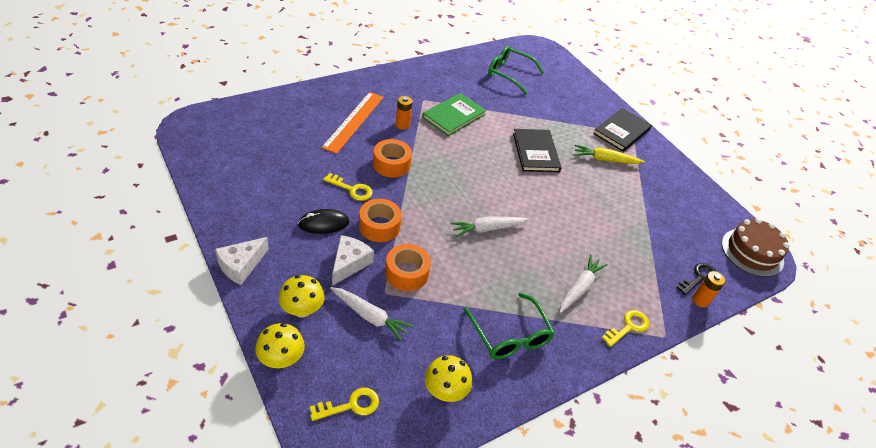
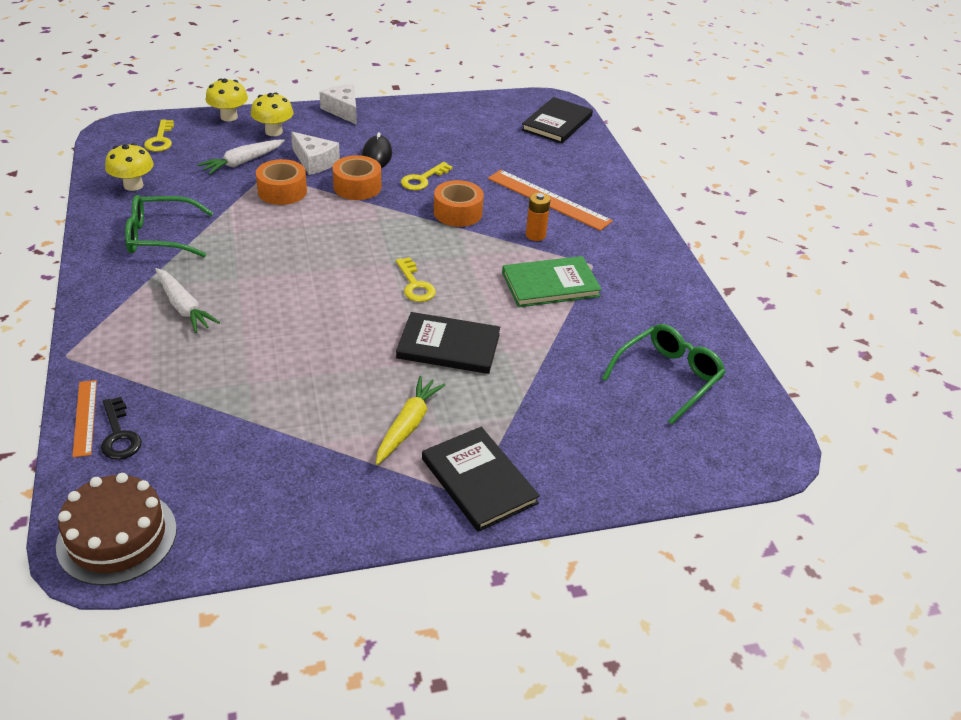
camera: 110 degrees right, 5 degrees down
(229, 122) = (557, 123): none -> black book
(453, 116) = (550, 284): green book -> green book turned 75 degrees counterclockwise
(487, 229) = (316, 260): white carrot -> none
(628, 327) = (102, 328): yellow key -> yellow key (415, 285)
(700, 300) = (85, 417): orange battery -> orange ruler

